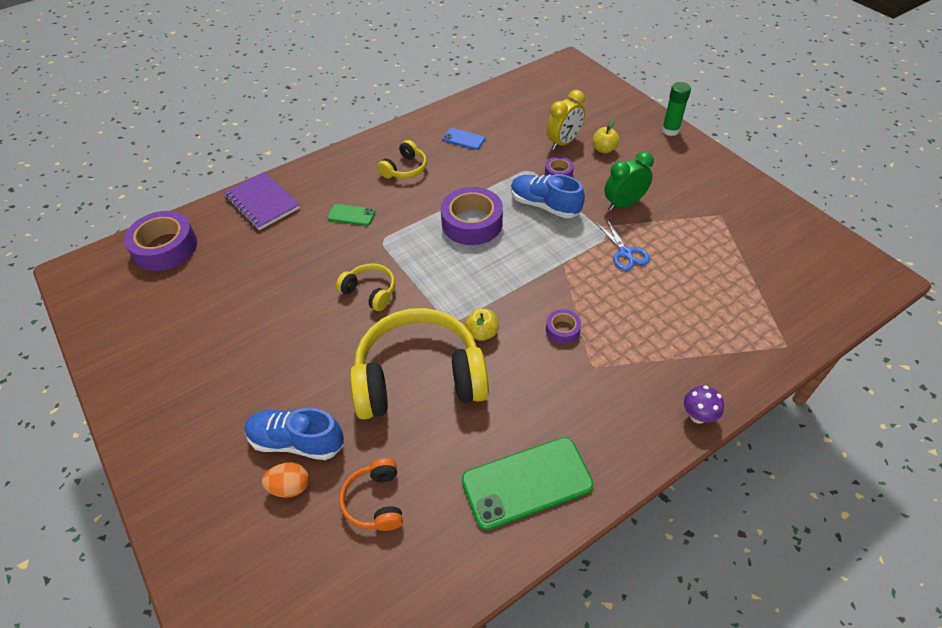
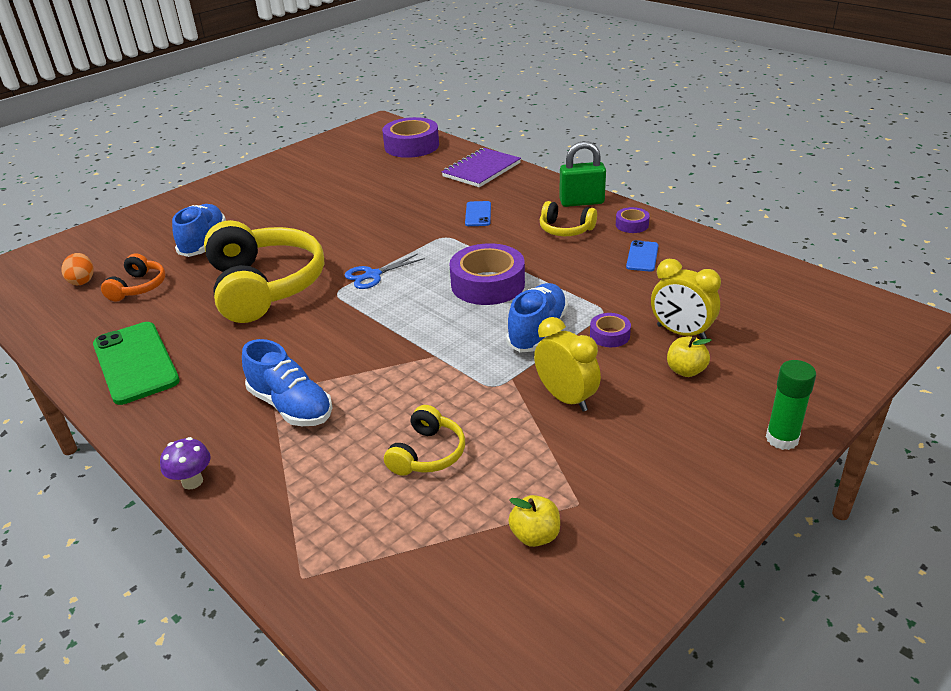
camera: 80 degrees right, 15 degrees down
(290, 487) = (162, 248): orange egg -> orange egg (82, 281)
(351, 215) = (478, 214): green phone -> blue phone
(363, 153) = (581, 202): none -> green padlock
(370, 292) = (372, 243): yellow headphones -> yellow headphones (427, 454)
(375, 501) = (138, 287): orange headphones -> orange headphones turned 120 degrees clockwise
(482, 333) = (320, 313): yellow apple -> yellow apple (535, 536)
(562, 330) = (326, 366): purple tape -> purple tape (632, 225)
(612, 353) = (291, 406): none -> blue shoe
(624, 204) = (566, 398): green clock -> yellow clock
(625, 253) = (465, 406): blue scissors -> blue scissors (373, 275)

